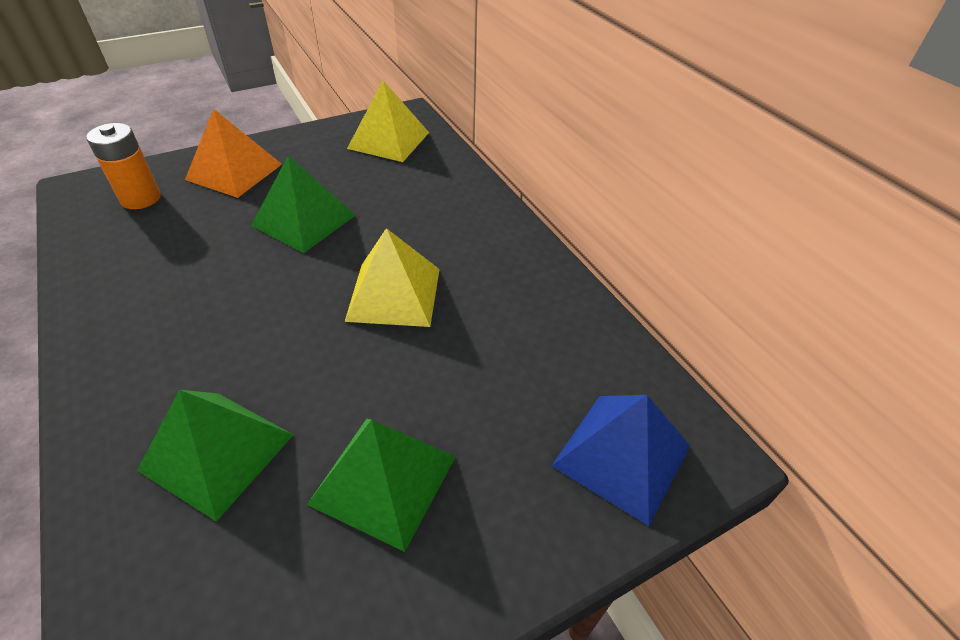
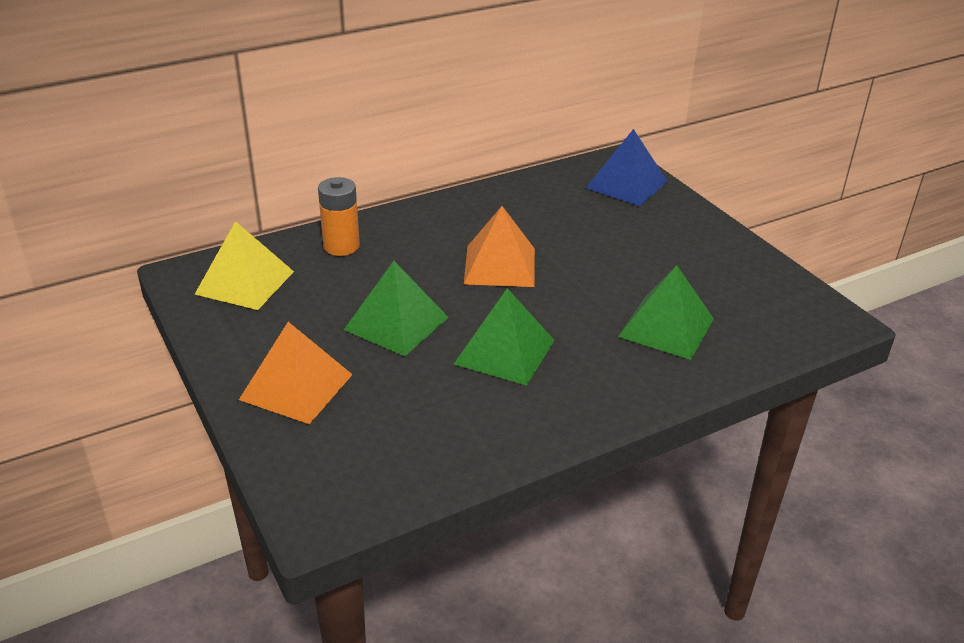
camera: 90 degrees left, 10 degrees down
(141, 198) = (348, 451): orange battery -> orange battery (341, 246)
(384, 479) = (666, 260): green pyramid -> green pyramid (504, 351)
(394, 294) = (499, 266): yellow pyramid -> orange pyramid

